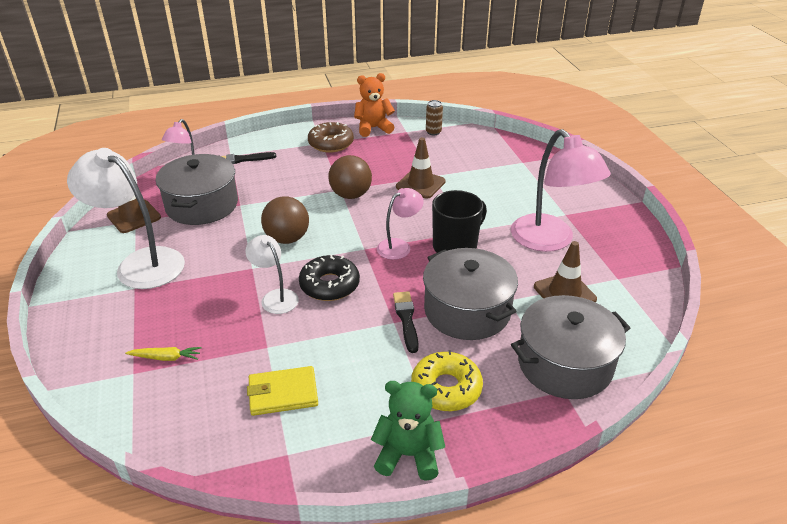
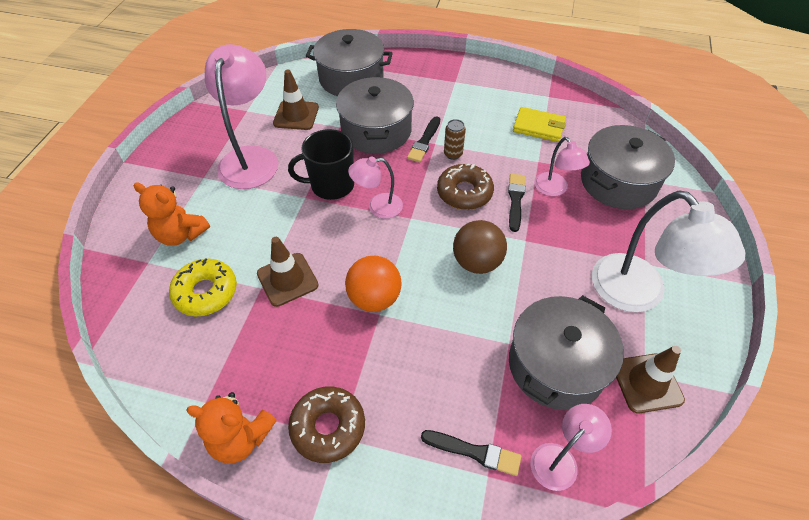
camera: 150 degrees left, 15 degrees up
(166, 358) = (618, 182): yellow carrot -> grey pot
(238, 322) = (554, 189): none -> pink lamp
(275, 297) = (515, 200): white lamp -> black brush
(329, 285) = (464, 193): black donut -> brown donut
(351, 195) = (374, 298): brown ball -> orange ball
(408, 455) = (481, 73): green teddy bear -> none
(433, 132) = (174, 379): brown can -> brown can (453, 154)
(446, 388) = (434, 93): yellow donut -> yellow donut (206, 292)
(524, 180) = (181, 234): none -> orange teddy bear

